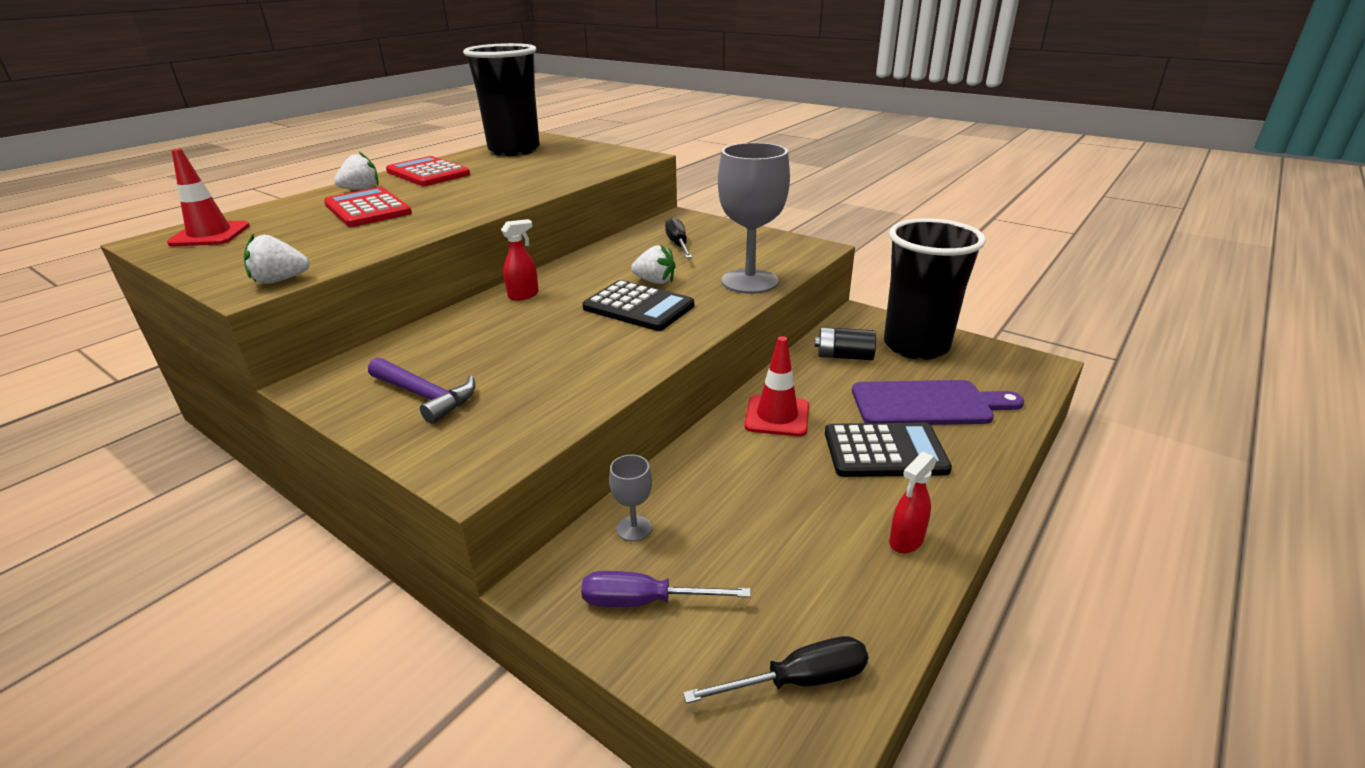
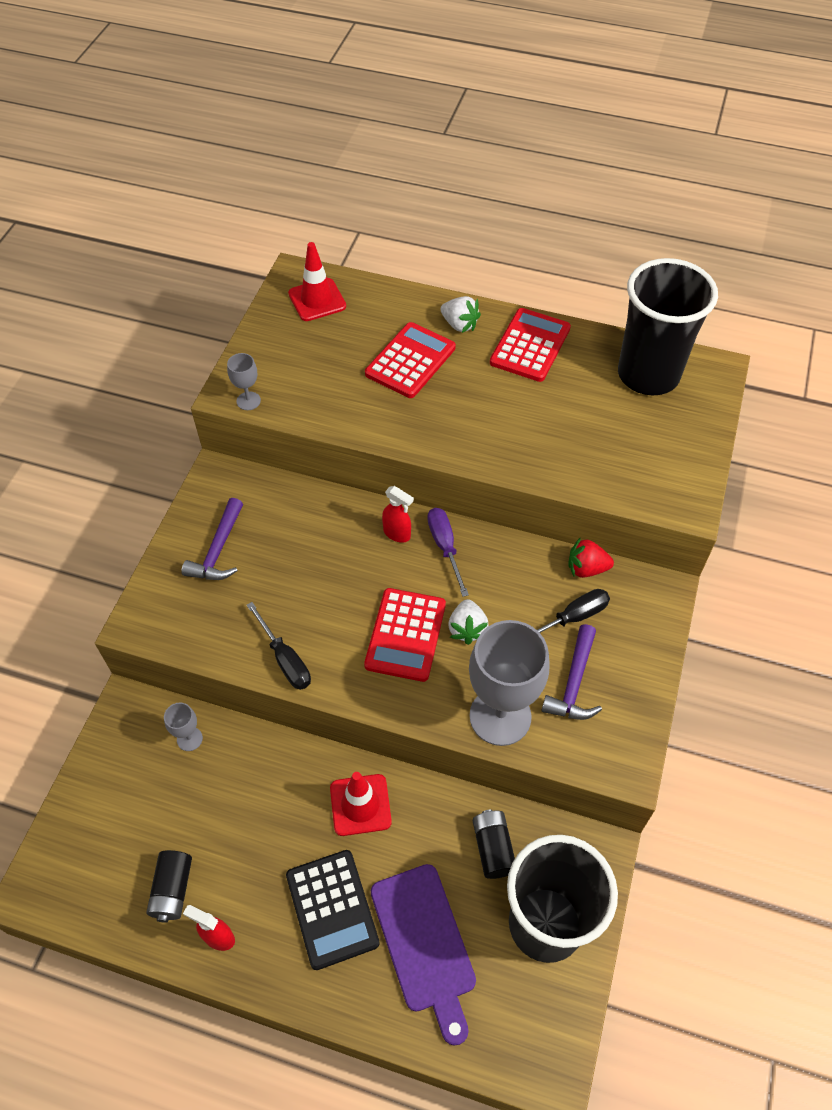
camera: 70 degrees right, 25 degrees up
(280, 280) = (248, 401): white strawberry -> grey goblet
(638, 234) = (586, 568): none -> red strawberry
(638, 307) = (405, 635): black calculator -> red calculator
(645, 601) = (124, 770): purple screwdriver -> purple screwdriver (445, 547)
(736, 252) = (574, 683): none -> purple hammer
(798, 680) = (79, 880): black screwdriver -> black screwdriver (285, 659)
(837, 574) = (172, 890): none -> black battery

